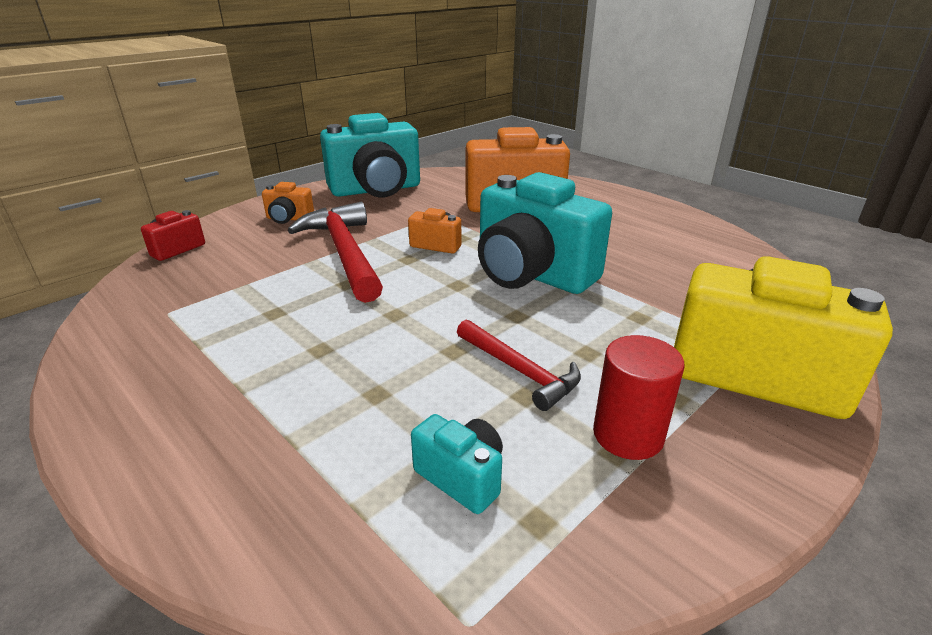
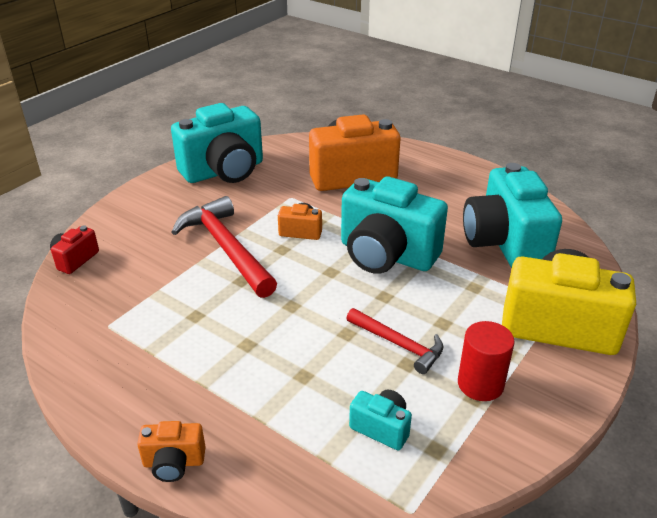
camera: 10 degrees left, 5 degrees up
(289, 219) = (159, 214): orange camera -> orange camera (174, 463)
(686, 276) = (504, 243): none -> turquoise camera

